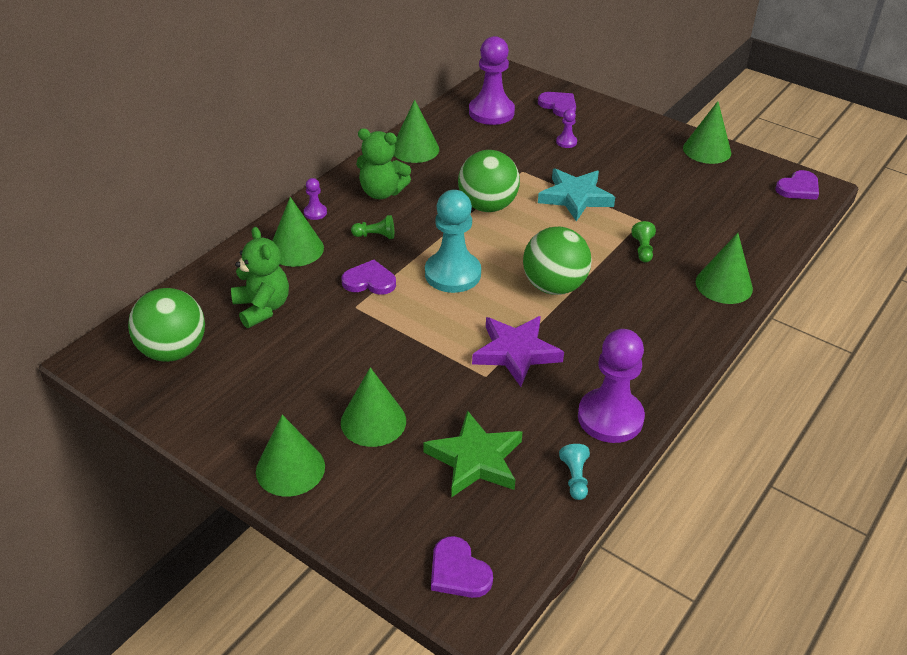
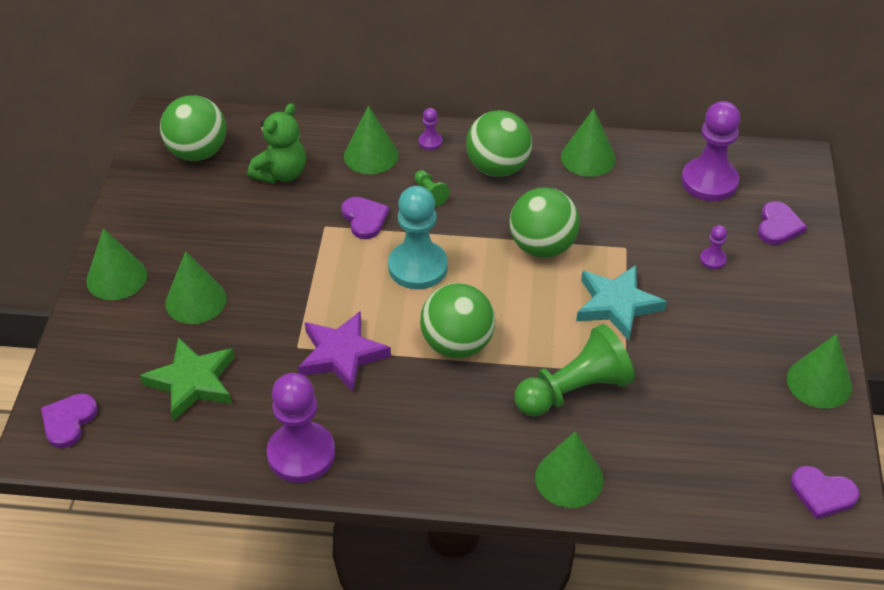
camera: 60 degrees right, 5 degrees up
(382, 192) = (498, 168): green teddy bear -> green ball
(575, 478) = (210, 456): turquoise pawn -> none
(643, 249) = (574, 390): green pawn -> green pawn, size x2.28

